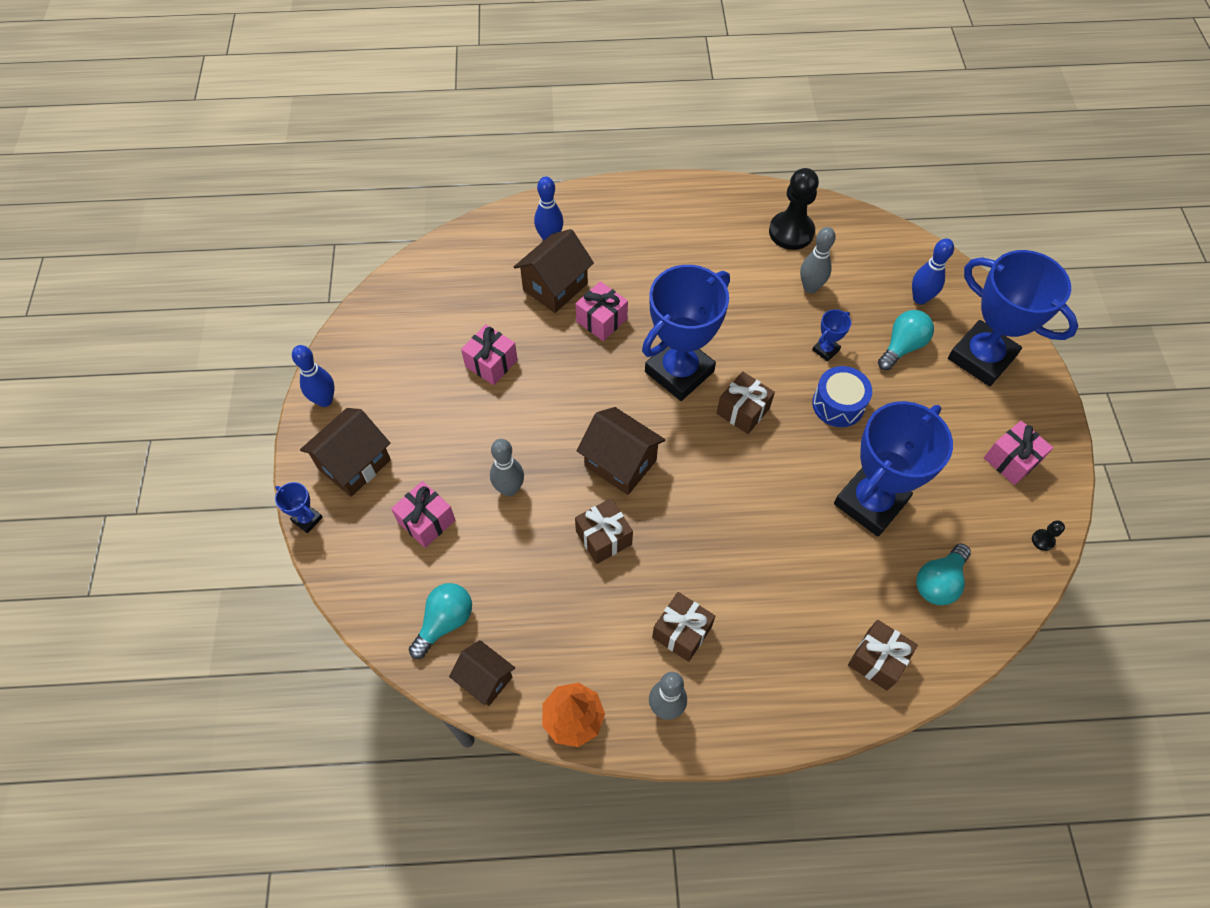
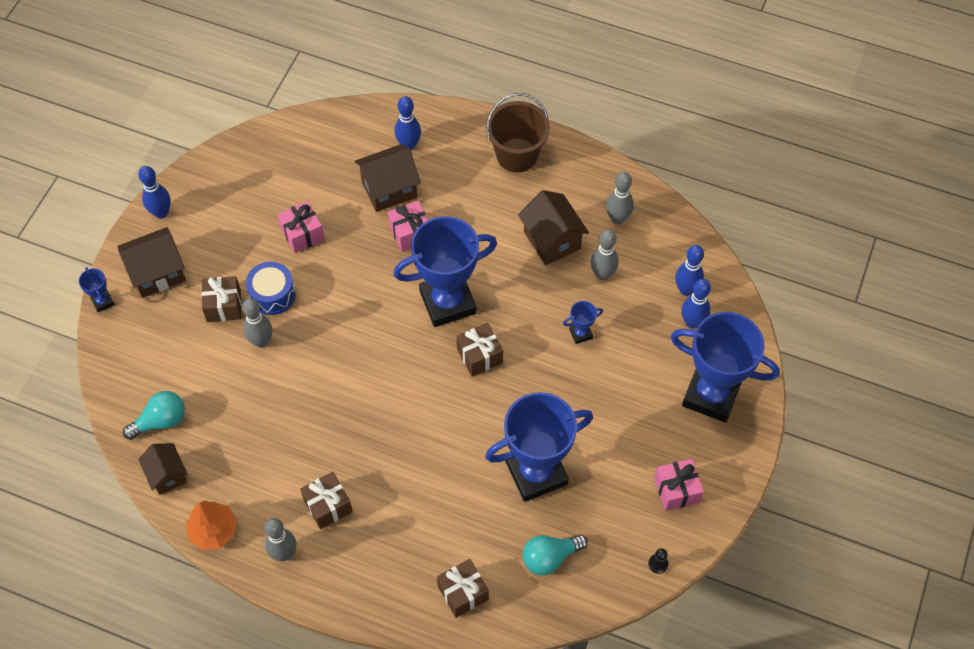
camera: 25 degrees right, 0 degrees up
(426, 521) = (187, 340): pink gift -> none
(603, 537) = (311, 409): brown gift -> brown gift (224, 306)
(620, 463) = (357, 357): brown house -> brown house (552, 240)
(661, 210) = (517, 155): none -> brown bucket
(791, 232) = (617, 218): black pawn -> grey bowling pin
(838, 404) = (561, 383): blue drum -> blue drum (272, 295)
(894, 271) = (686, 289): none -> blue bowling pin
(902, 347) = (648, 357): turquoise light bulb -> none
(981, 357) = (711, 395): blue trophy -> blue trophy turned 45 degrees counterclockwise

